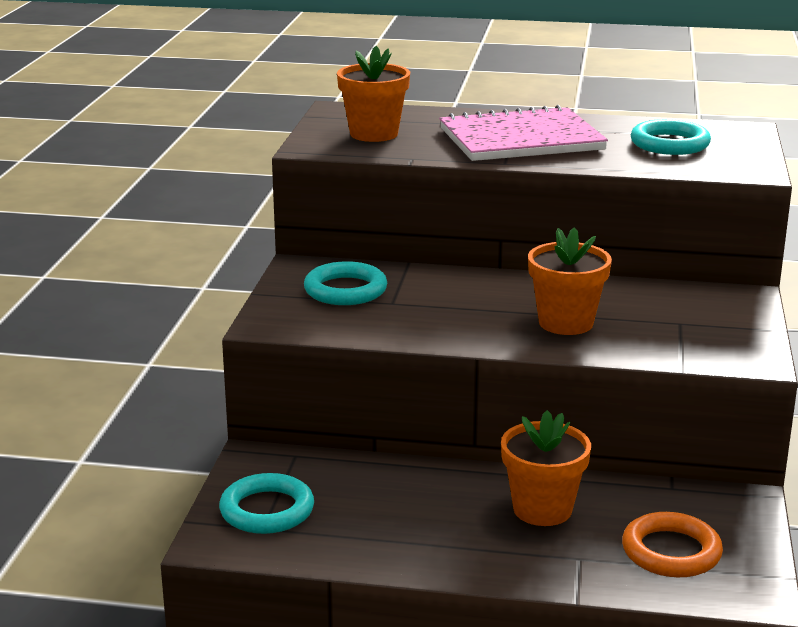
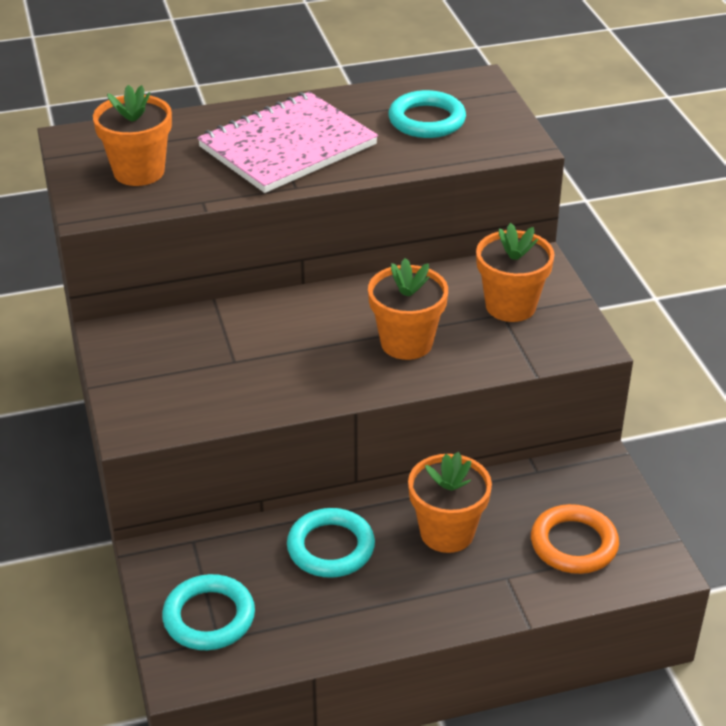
camera: 25 degrees left, 15 degrees up
(345, 290) = (179, 357): turquoise ring -> turquoise ring (330, 547)
(693, 319) = (510, 306): none -> orange flower pot

